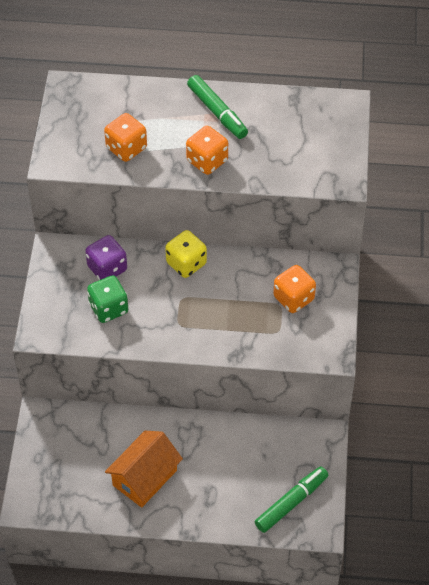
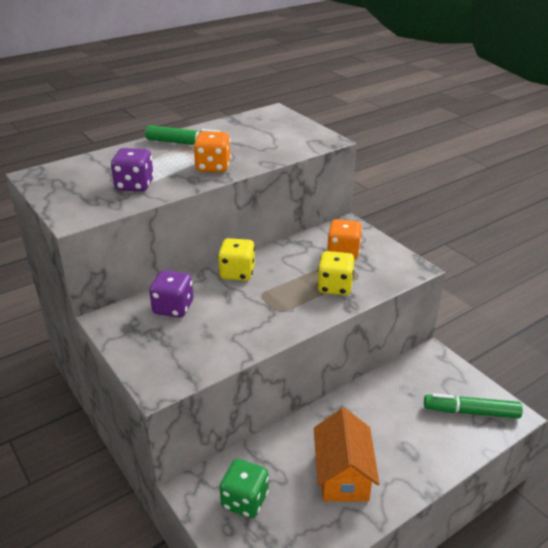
camera: 40 degrees left, 20 degrees down
(108, 308) = (206, 332): green dice -> green dice (245, 500)
(126, 148) = (134, 185): orange dice -> purple dice
(245, 329) = (334, 287): none -> yellow dice
(291, 502) = (471, 412): green marker -> green marker turned 90 degrees counterclockwise

